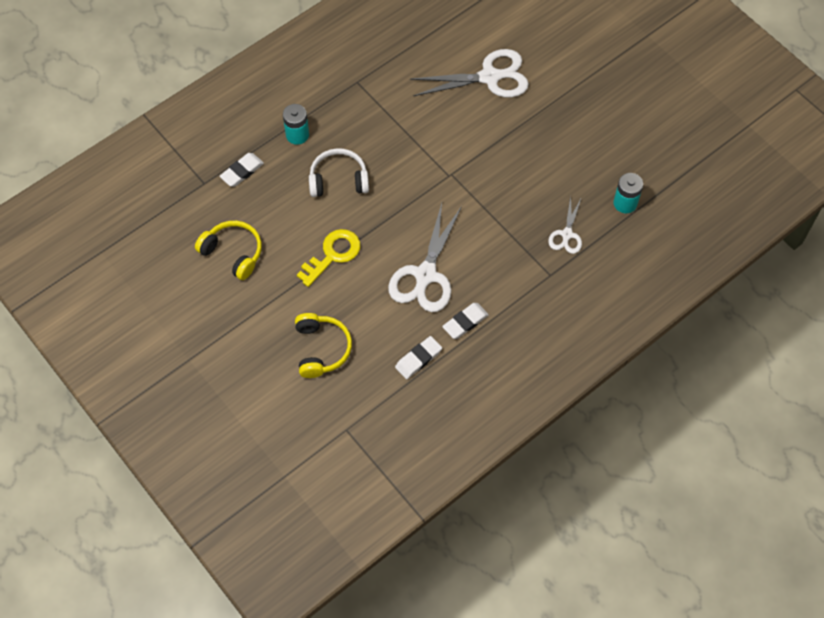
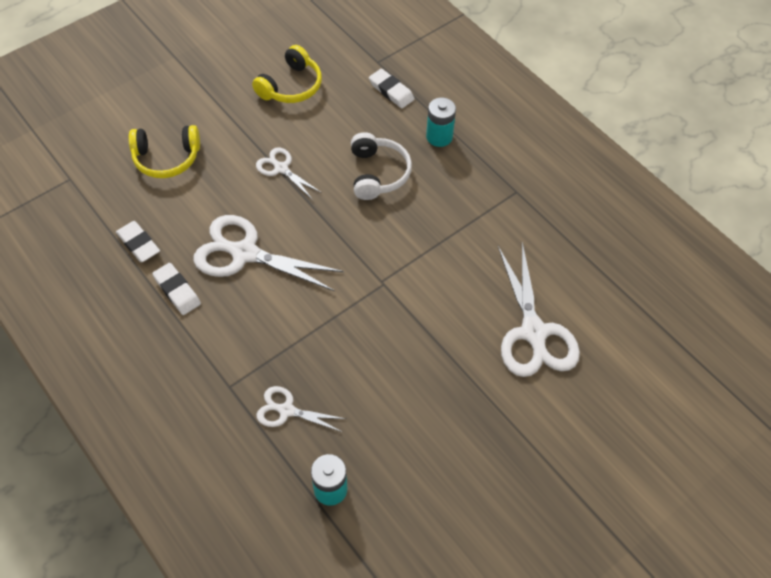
camera: 90 degrees right, 5 degrees down
(333, 255) = (280, 168): yellow key -> white scissors

